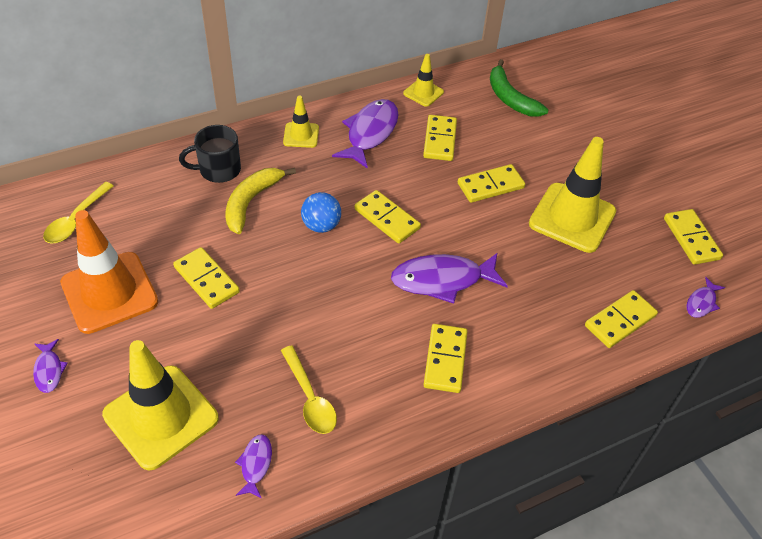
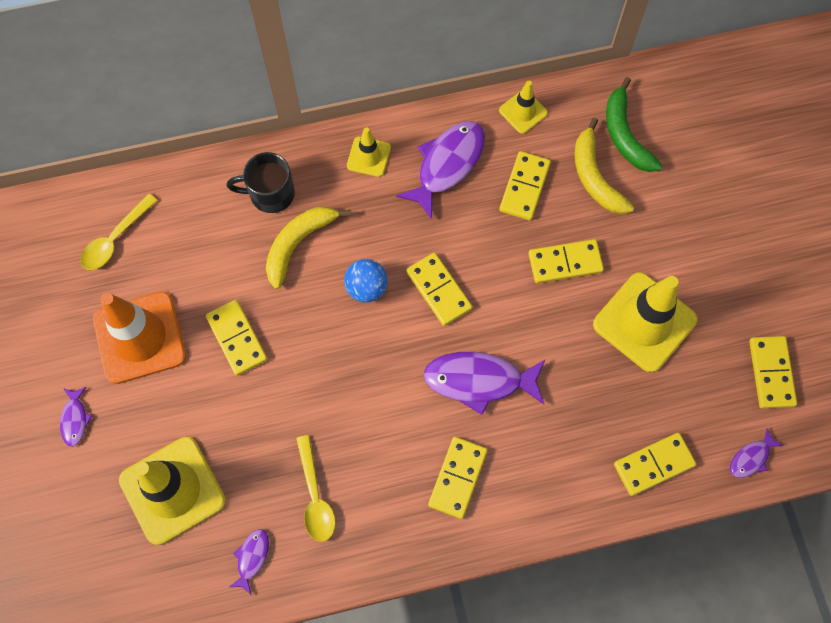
camera: 15 degrees right, 20 degrees up
(495, 126) = (595, 176): none -> yellow banana

